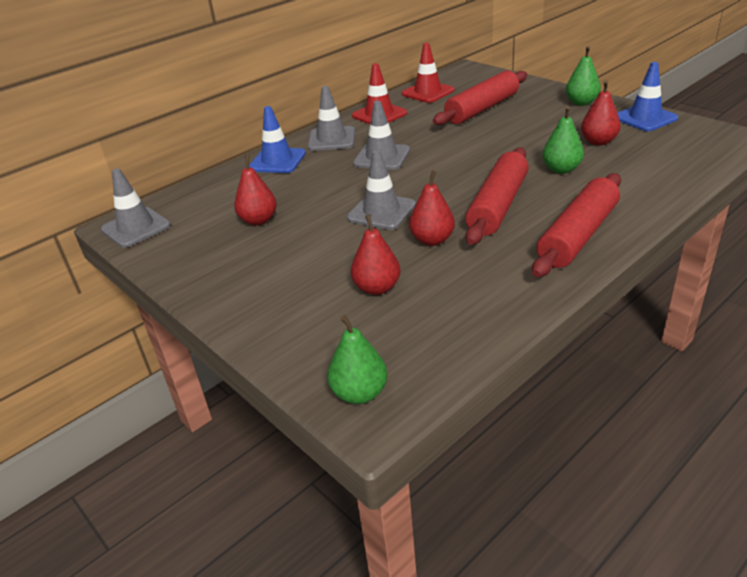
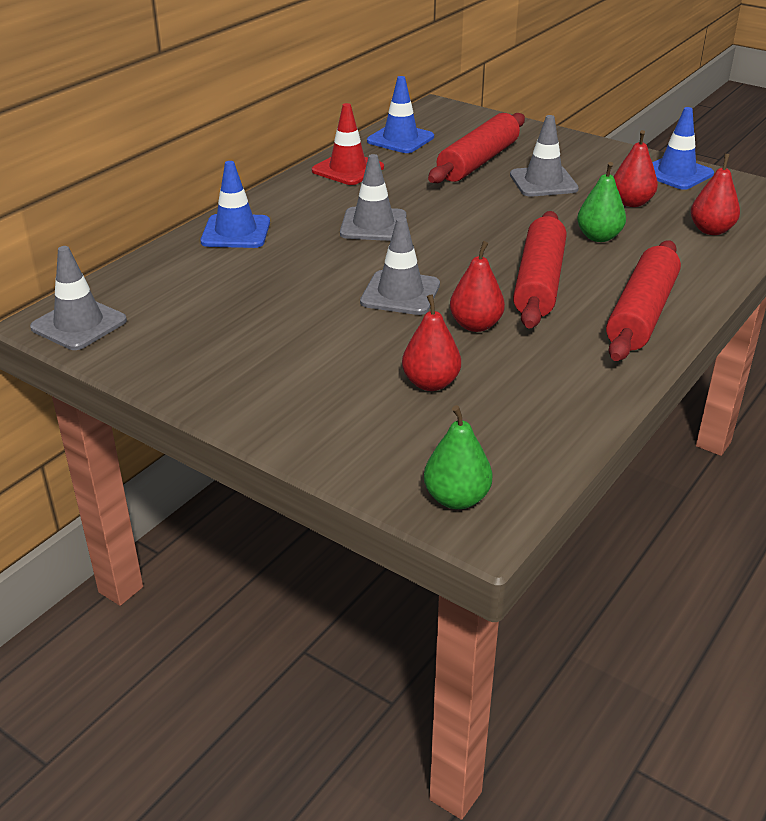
camera: 15 degrees left, 0 degrees up
(259, 220) = (245, 309): red pear -> red pear (711, 230)
(331, 139) = (297, 202): grey traffic cone -> grey traffic cone (543, 182)
(428, 92) = (400, 139): red traffic cone -> blue traffic cone
(581, 103) = (597, 154): green pear -> none

